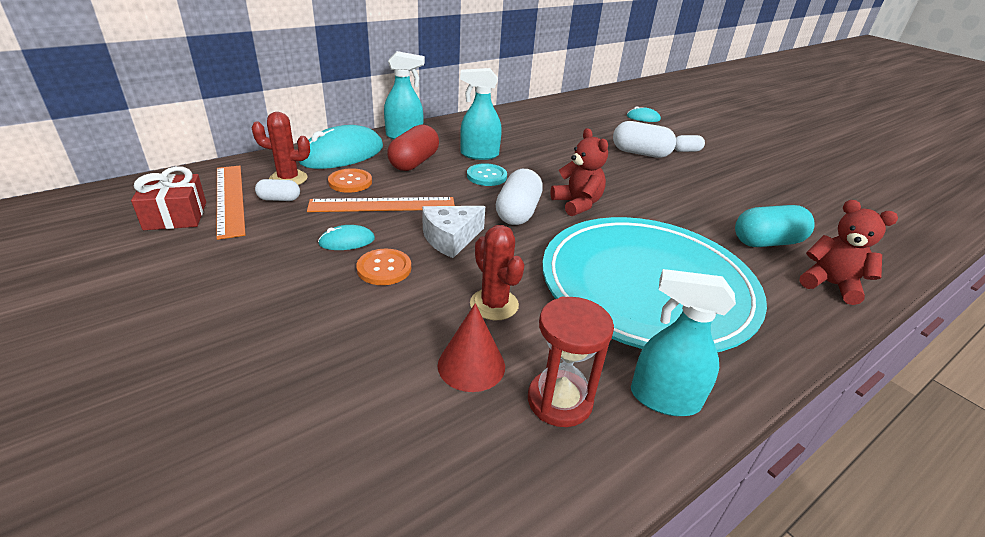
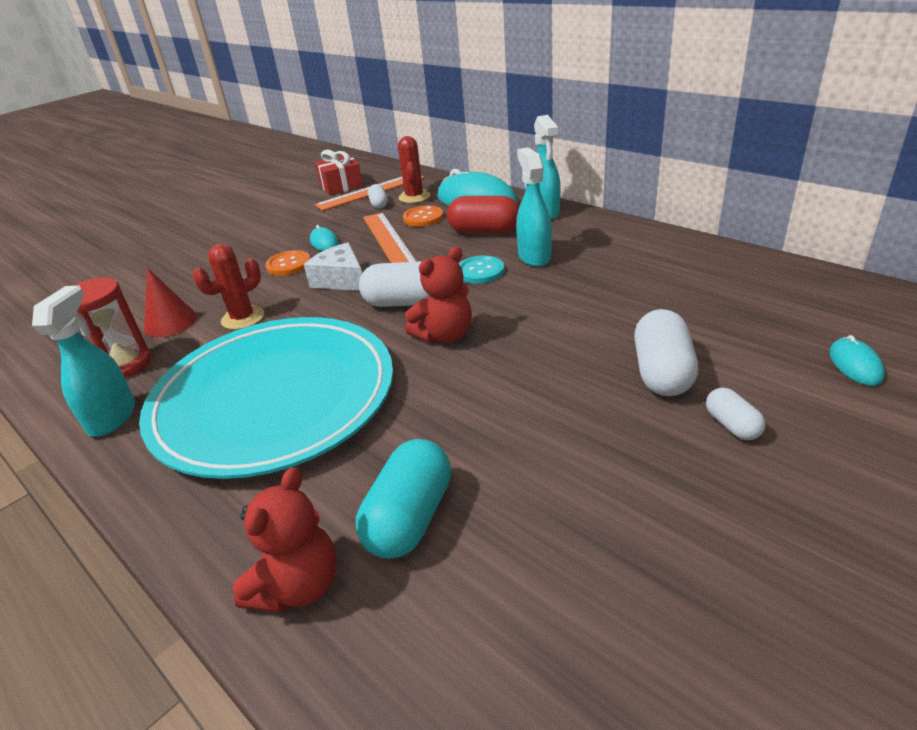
camera: 85 degrees right, 0 degrees up
(767, 242) = (409, 517): turquoise capsule -> turquoise capsule turned 45 degrees clockwise

